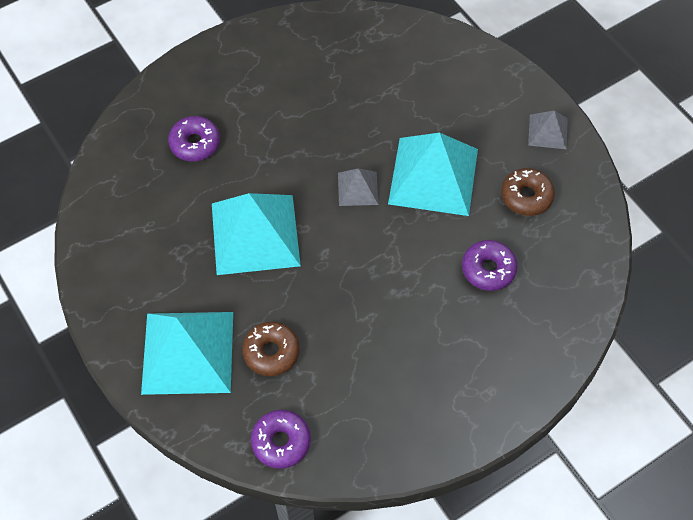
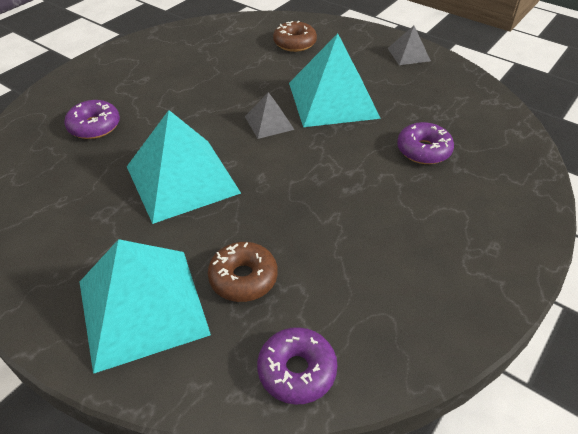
camera: 20 degrees left, 15 degrees down
(526, 196) = (420, 95): brown donut -> brown donut (294, 43)

